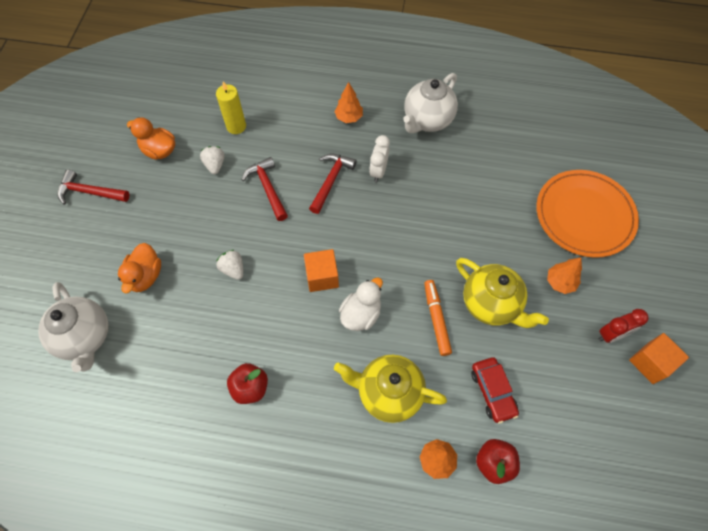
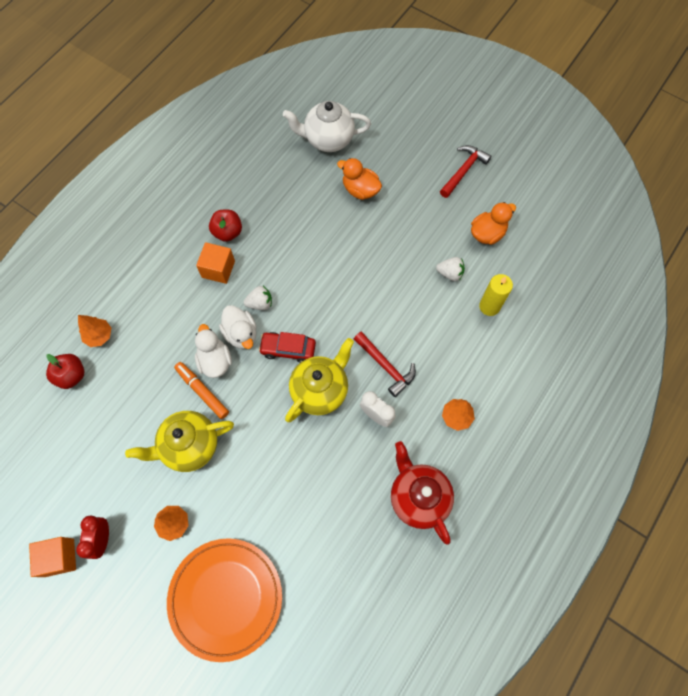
camera: 115 degrees right, 5 degrees up
(233, 269) = (334, 253): white strawberry -> white strawberry (260, 303)
(267, 188) = (403, 308): red hammer -> none
(322, 276) = (291, 318): orange cube -> orange cube (218, 269)
(388, 393) = (166, 325): yellow teapot -> yellow teapot (320, 390)
(400, 324) = (215, 361): none -> white duck
(427, 120) = (418, 497): white teapot -> red teapot
(436, 320) = (202, 392): orange marker -> orange marker turned 150 degrees counterclockwise
(492, 392) = (120, 404): red car -> red car (288, 349)

